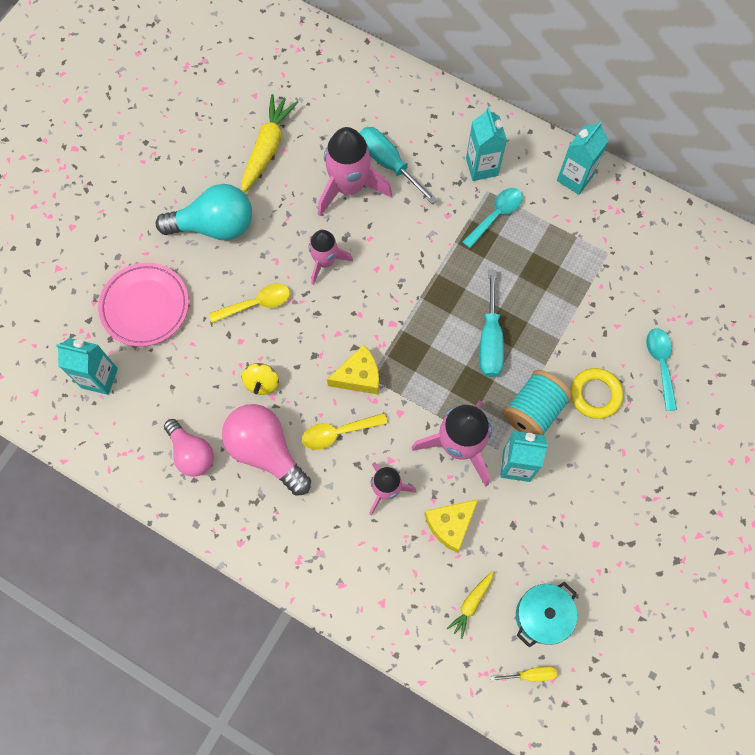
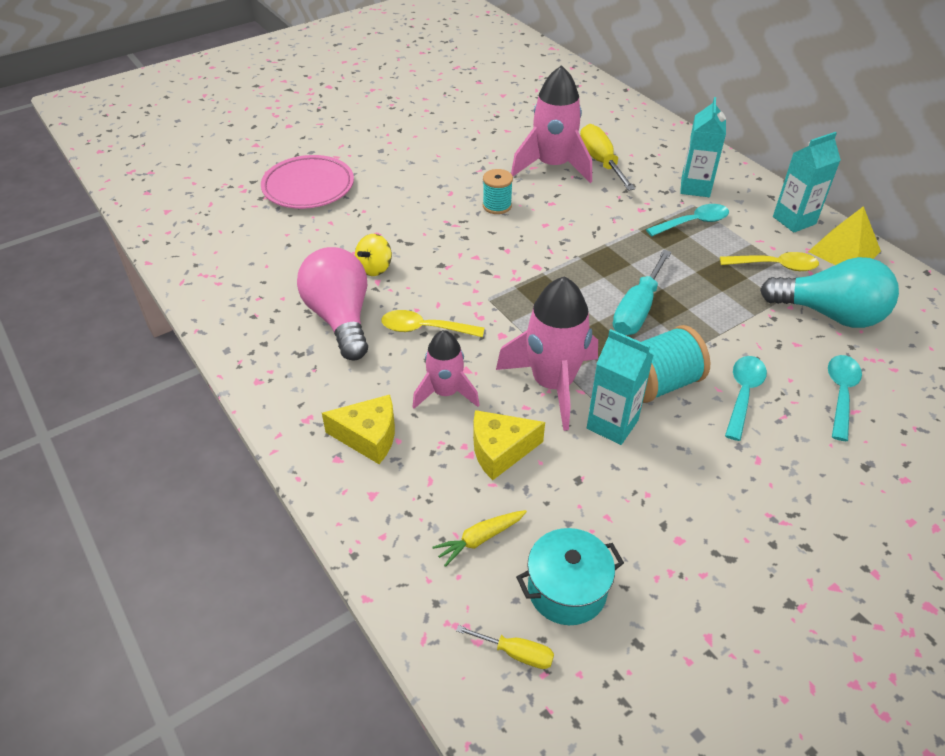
camera: 25 degrees right, 25 degrees down
(99, 378) = (229, 219): turquoise carton -> none
(191, 453) = (267, 296): pink light bulb -> none
(215, 226) = (410, 157): turquoise light bulb -> turquoise light bulb (829, 314)
(256, 304) = (411, 214): yellow spoon -> yellow spoon (775, 266)
(267, 149) = (492, 125): yellow carrot -> none
(325, 261) = (497, 206): pink rocket -> turquoise spool
(359, 376) = (476, 293): yellow cheese -> yellow cheese (368, 437)
(388, 163) = (601, 162): turquoise screwdriver -> yellow screwdriver
(595, 395) = (743, 394): yellow ring -> turquoise spoon
(623, 202) = (844, 251): none -> yellow pyramid

